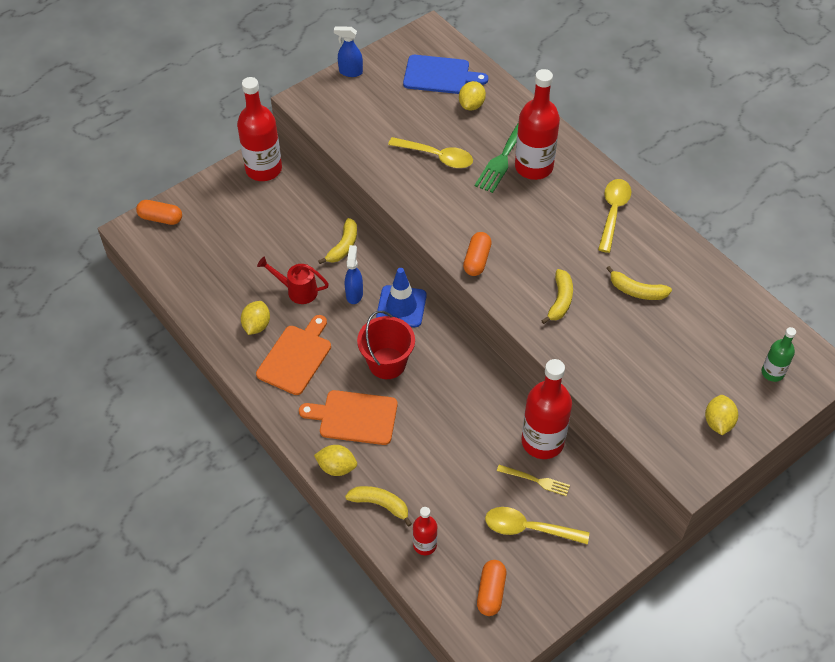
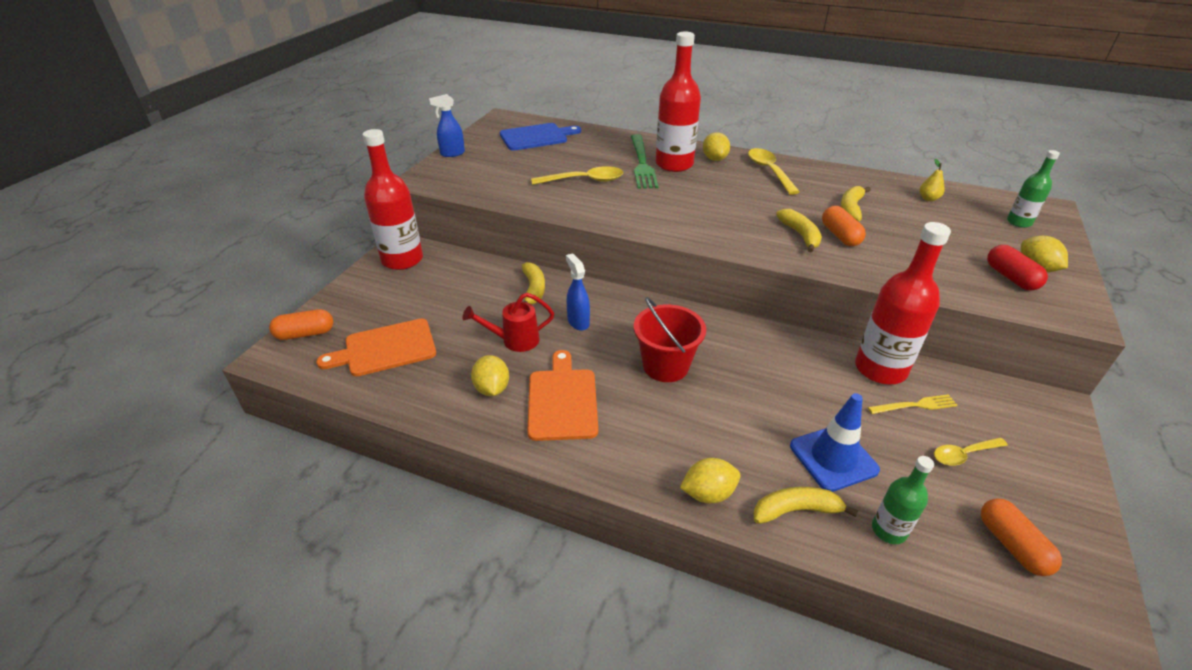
camera: 30 degrees left, 15 degrees down
(354, 417) = (679, 430): orange cutting board -> orange cutting board (385, 348)
(401, 306) = (634, 314): blue traffic cone -> blue traffic cone (833, 458)
(425, 545) = (888, 530): red bottle -> green bottle
(471, 105) = (582, 145): yellow lemon -> yellow lemon (714, 159)
(477, 260) = (695, 233): orange capsule -> orange capsule (840, 236)
(528, 528) = (963, 454): yellow spoon -> yellow spoon, size x0.63
(636, 291) = (851, 209): yellow banana -> yellow banana turned 120 degrees clockwise
(684, 420) = (1011, 277): none -> red capsule
(723, 310) = (928, 199): none -> yellow pear

